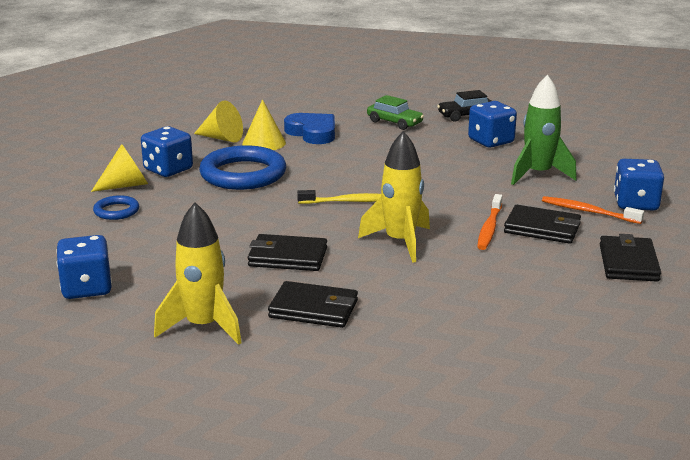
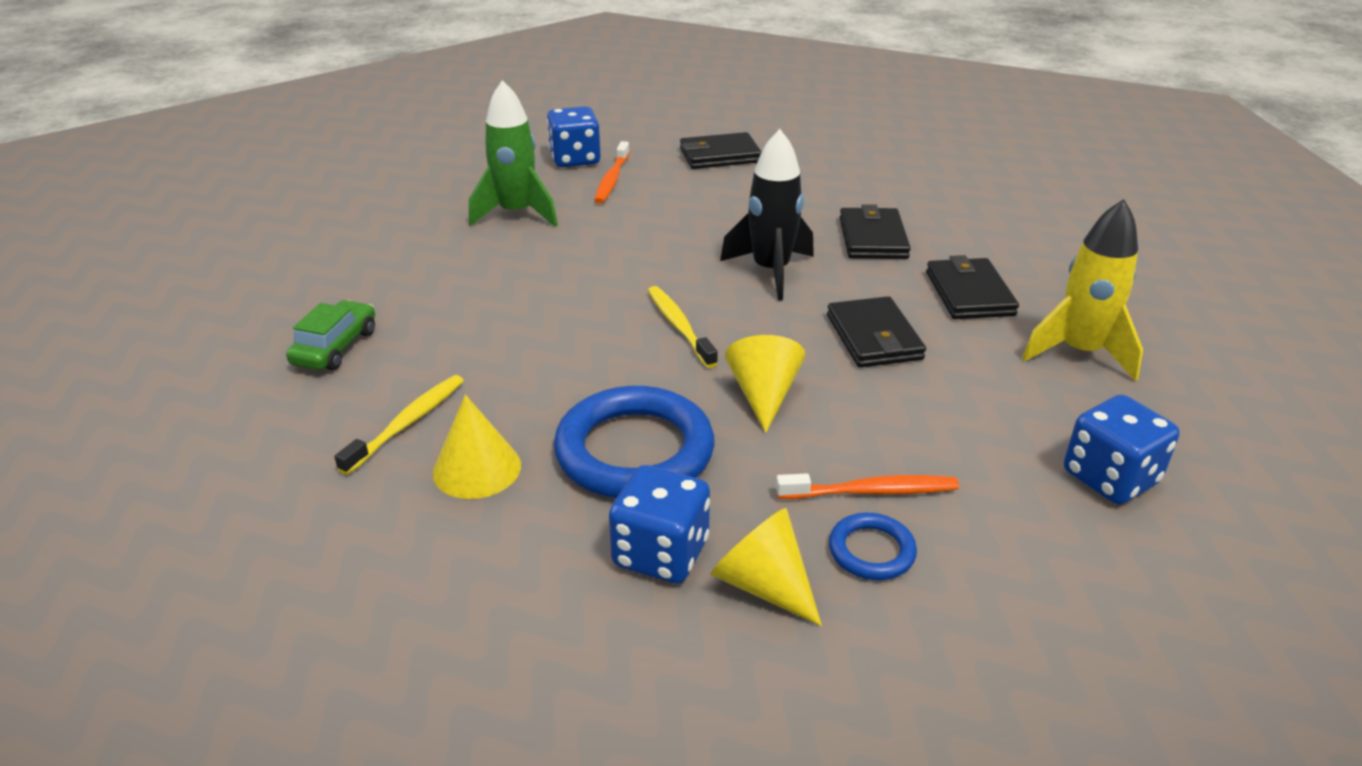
camera: 110 degrees left, 10 degrees up
(222, 138) = (466, 534): yellow cone -> yellow cone (763, 395)
(312, 133) = (407, 423): blue heart -> yellow toothbrush
(400, 242) = (771, 271): yellow rocket -> black rocket
(466, 116) = (292, 288): black car -> none
(489, 228) = (693, 225): orange toothbrush -> orange toothbrush (871, 491)
(491, 141) = (405, 256): blue dice -> none
(542, 228) = (672, 198): black wallet -> black wallet (872, 238)

